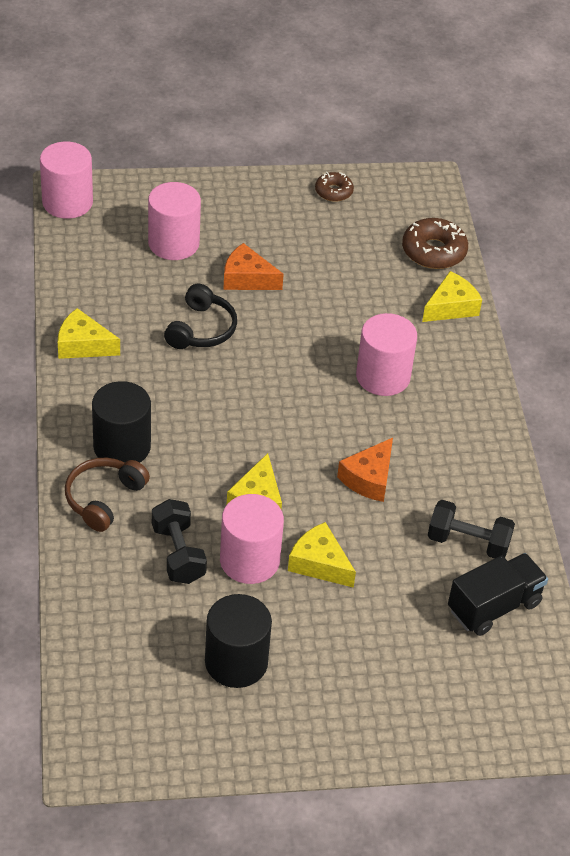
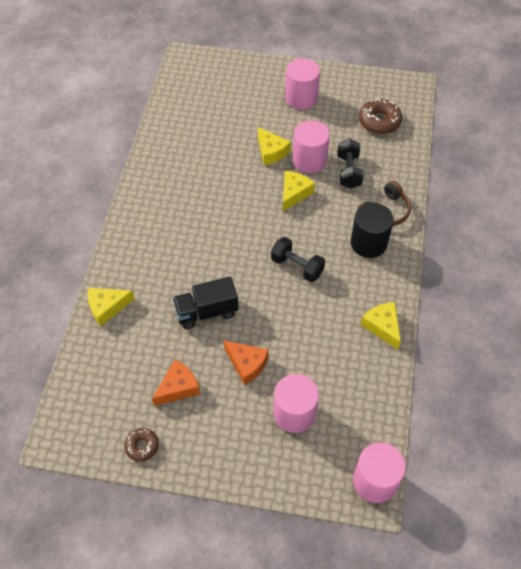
camera: 160 degrees left, 10 degrees up
(83, 345) = (382, 326): yellow cheese -> yellow cheese turned 150 degrees counterclockwise
(201, 329) = (294, 323): black headphones -> none
(236, 662) = (331, 113): black cylinder -> none
(369, 478) = (222, 194): orange cheese -> orange cheese (178, 387)
(383, 376) = (182, 260): pink cylinder -> pink cylinder (301, 98)
(434, 251) = (92, 362): brown donut -> brown donut (379, 121)
(468, 542) = (183, 147): black dumbbell -> black dumbbell (297, 266)
(494, 606) = (187, 114): black truck -> black truck (206, 312)

